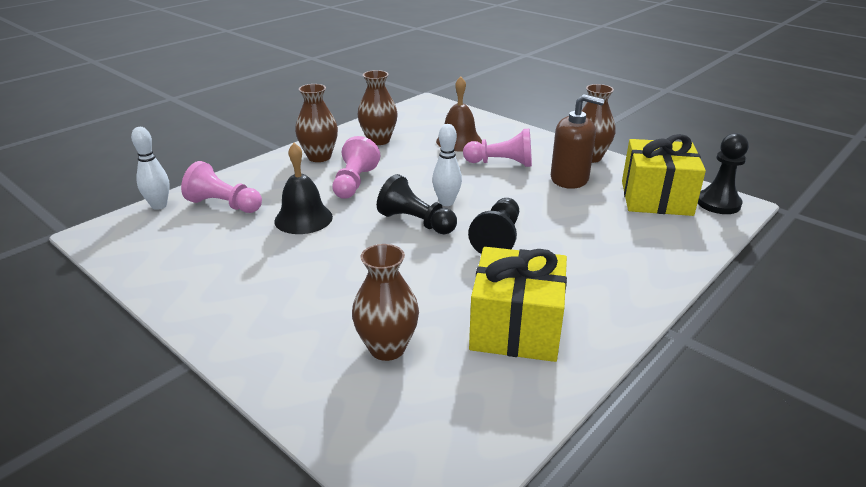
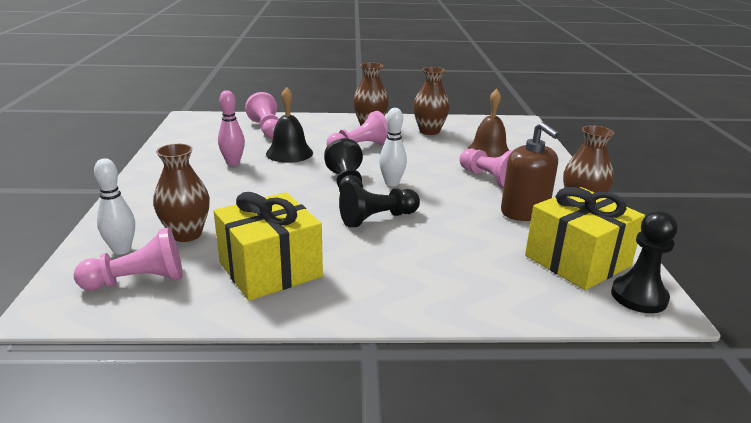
camera: 45 degrees right, 5 degrees down
(159, 206) = (238, 117): white bowling pin -> white bowling pin (121, 250)
(270, 257) = (233, 163): none -> pink bowling pin
(444, 415) = (138, 281): none -> pink pawn

